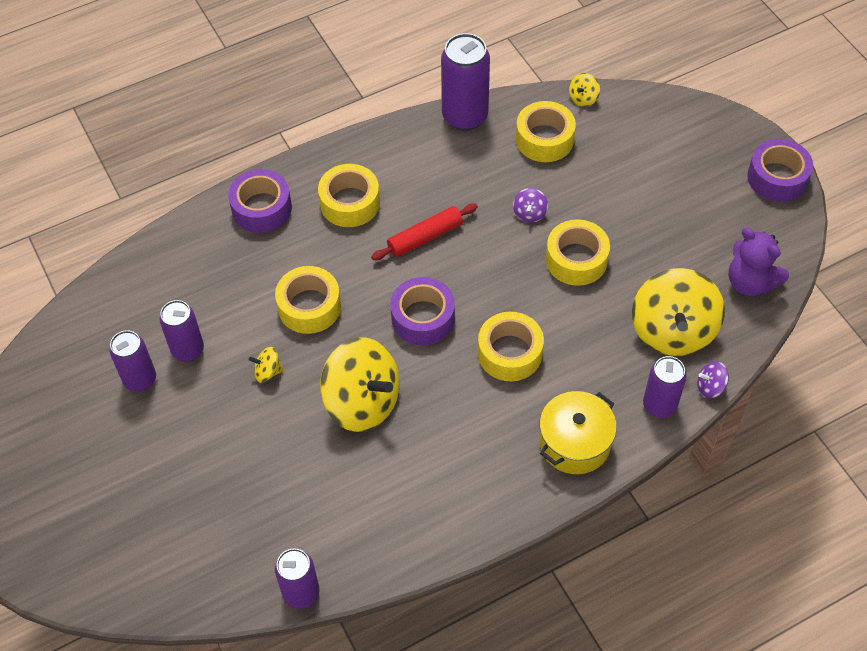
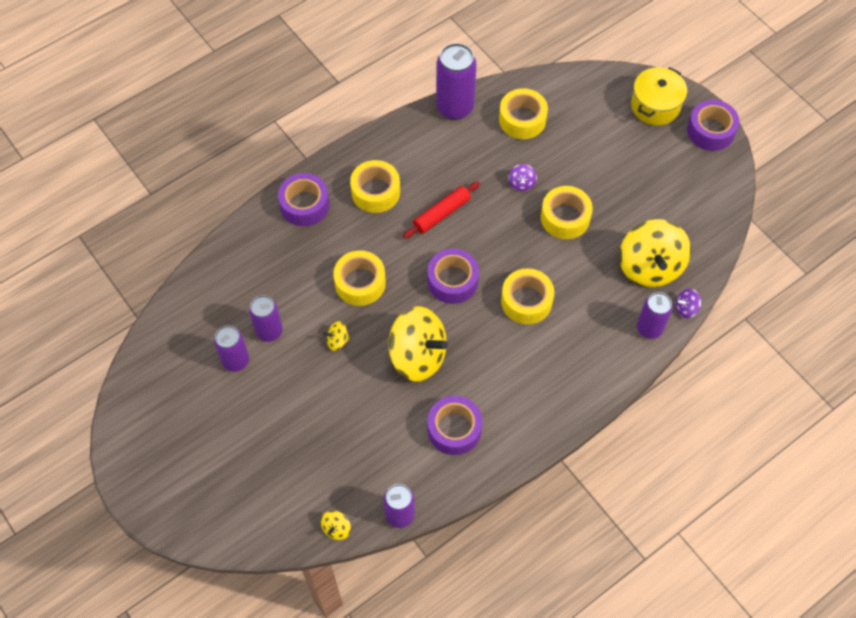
camera: 10 degrees left, 5 degrees up
(390, 497) = (454, 429): none -> purple tape
(574, 443) = (589, 367): yellow pot -> yellow pot (655, 106)
(583, 98) = (547, 81): yellow spinning top -> yellow spinning top (336, 528)
(750, 282) = (703, 220): purple teddy bear -> none

